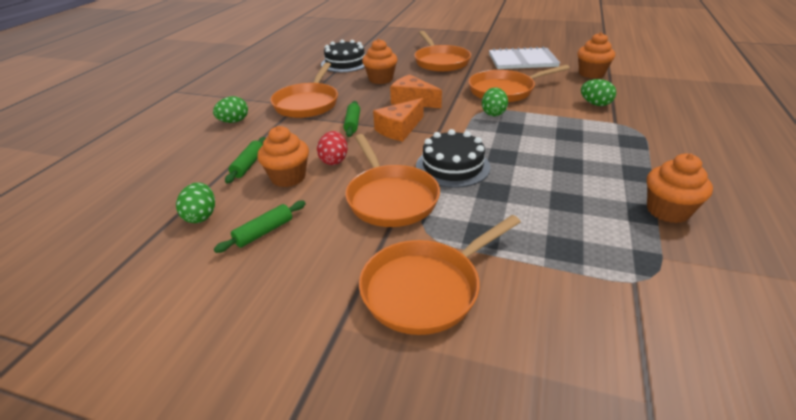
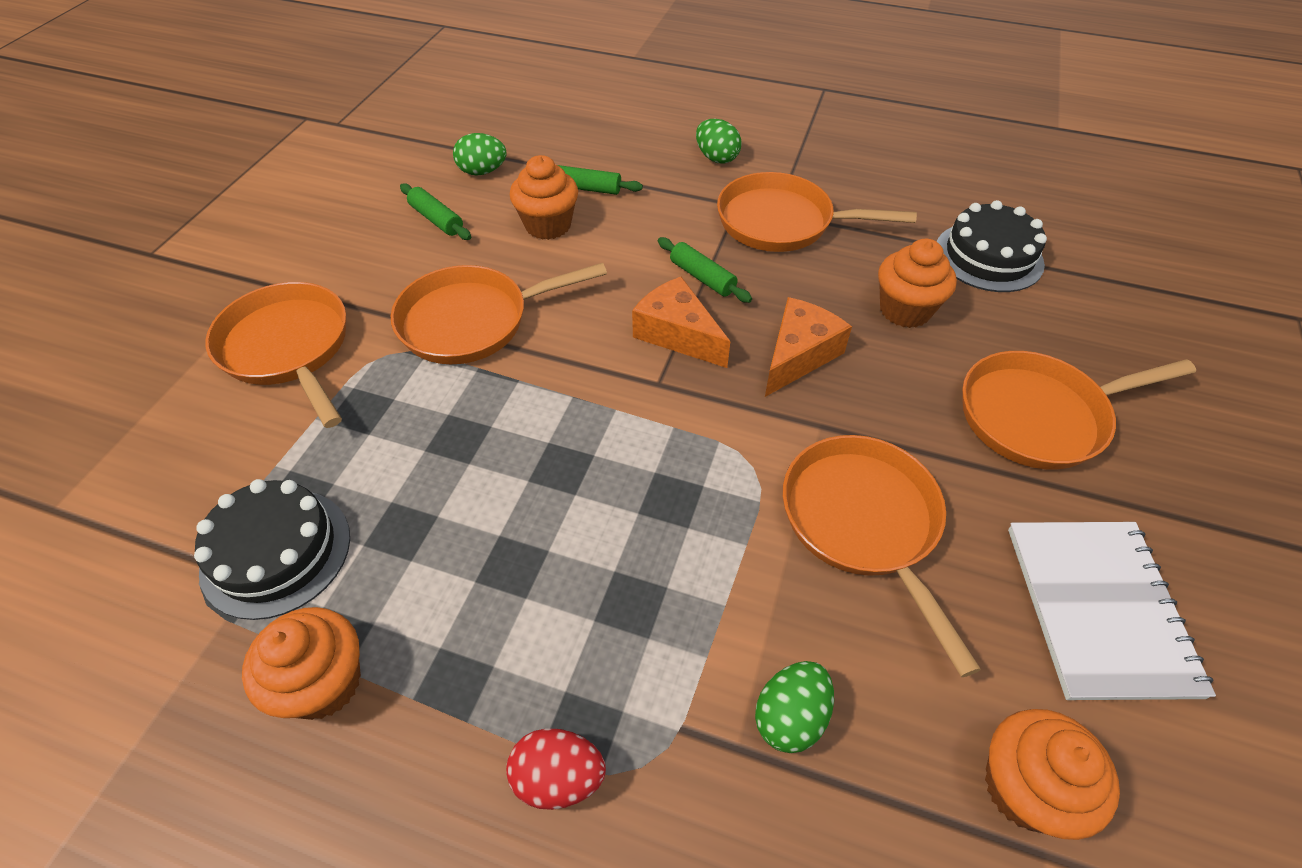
camera: 90 degrees right, 15 degrees up
(334, 160) = (584, 263): red egg -> red egg (558, 777)
(352, 123) = (702, 277): green rolling pin -> green rolling pin turned 45 degrees clockwise
(452, 166) = (540, 394): black cake -> black cake (276, 552)
(493, 113) = (738, 480): green egg -> none

